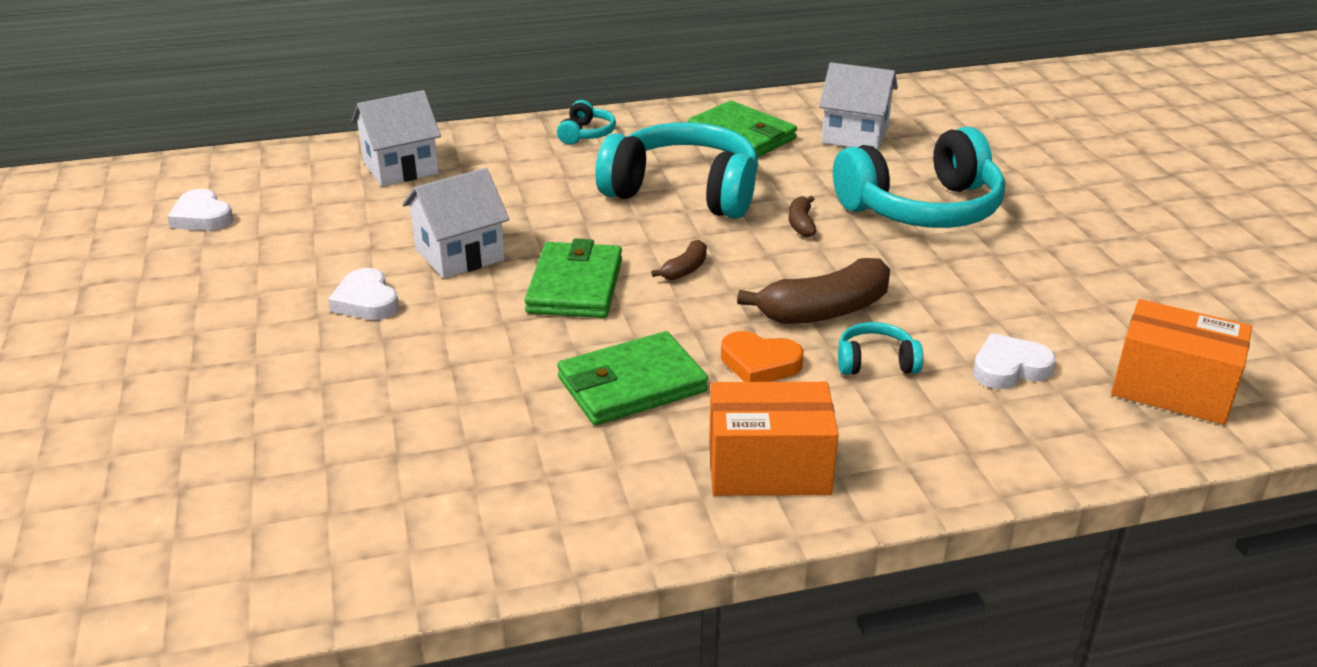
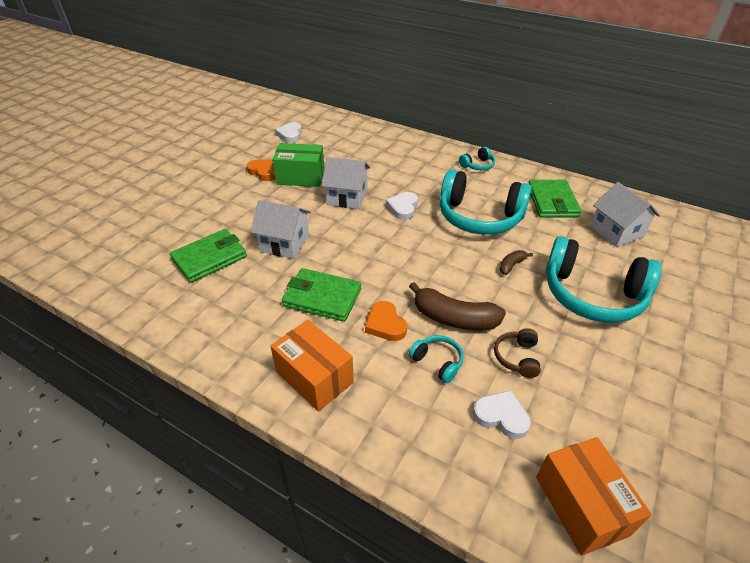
camera: 45 degrees right, 10 degrees up
(248, 288) = (264, 172): none -> orange heart
(332, 265) = (300, 177): none -> green box
(366, 301) = (289, 199): white heart -> white heart (403, 208)
(400, 168) = (381, 146): white house -> white house (285, 243)
(575, 286) = (367, 237): green wallet -> green wallet (210, 258)
(684, 192) = (479, 217): turquoise headphones -> turquoise headphones turned 135 degrees clockwise
(685, 269) = (423, 257): brown banana -> none
(943, 308) = (517, 357): none -> brown headphones

